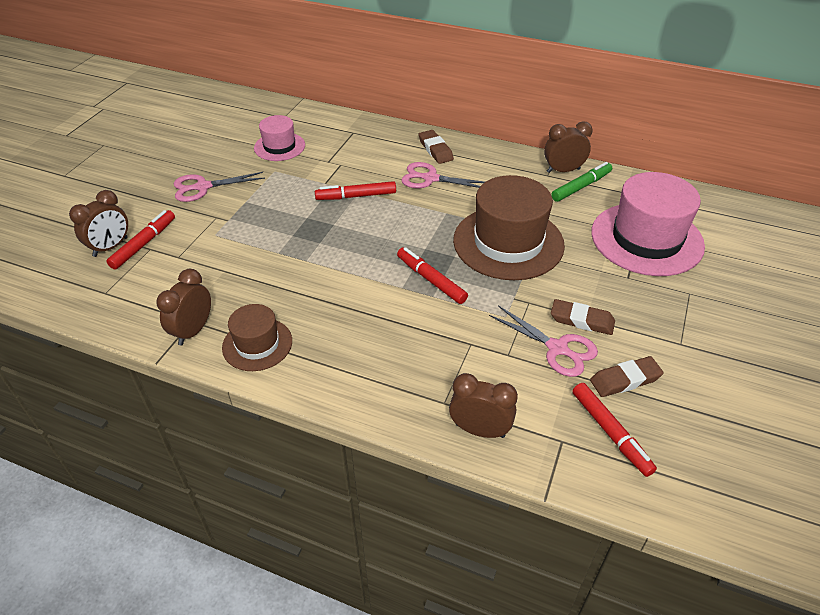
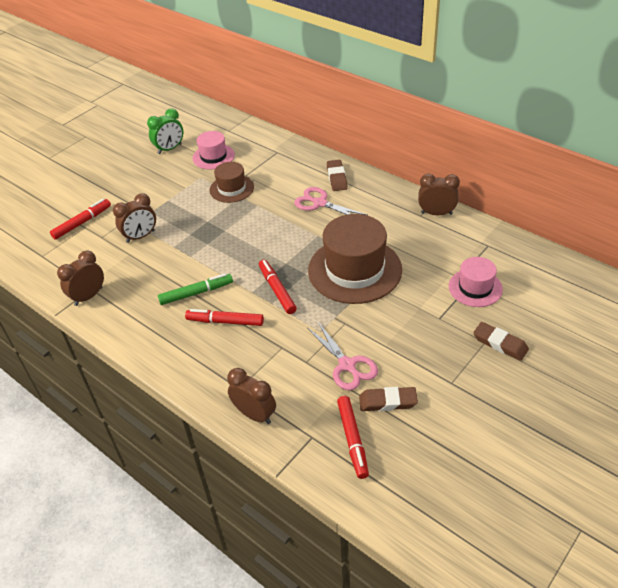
camera: 20 degrees right, 0 degrees up
(110, 247) = (59, 221): brown clock -> brown clock (140, 236)
(203, 187) = (142, 183): pink scissors -> none
(221, 145) = (170, 149): none -> green clock
(257, 344) = (127, 315): brown hat -> brown hat (231, 188)
(356, 196) = (253, 209): red marker -> red marker (225, 321)
(581, 187) = (444, 231): green marker -> green marker (196, 293)
(582, 320) = (379, 346): brown eraser -> brown eraser (500, 343)
(646, 239) = (475, 288): pink hat -> pink hat, size x0.54

